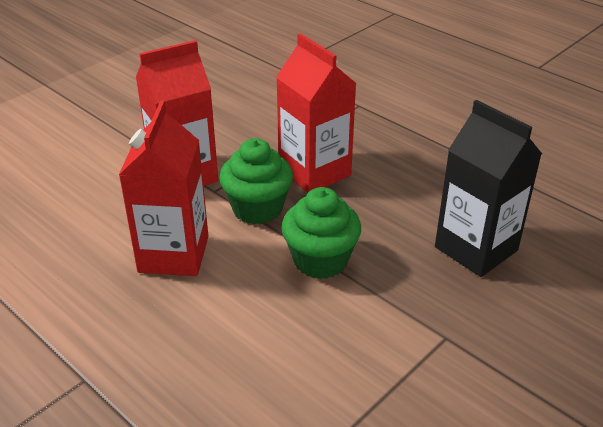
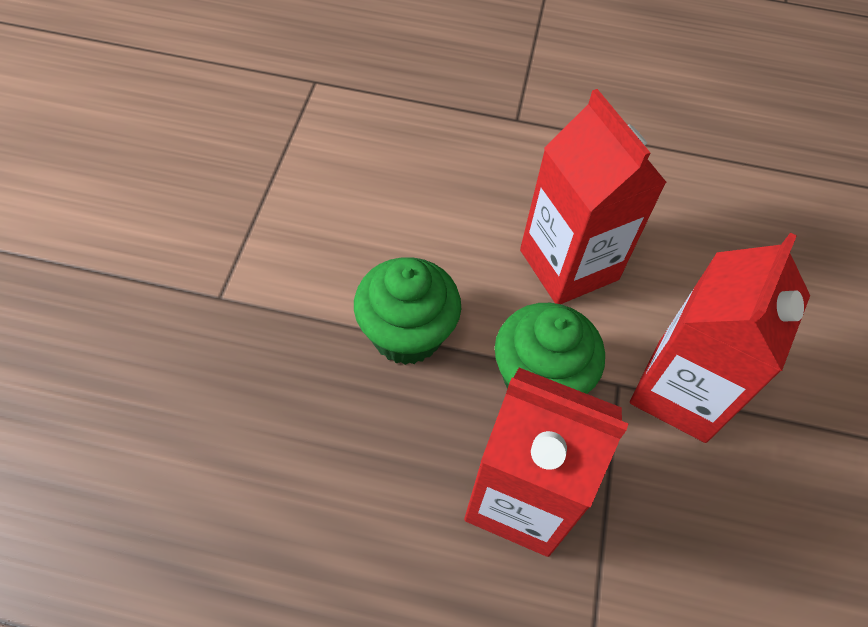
camera: 145 degrees right, 20 degrees up
(476, 249) = (221, 452): black carton -> none

